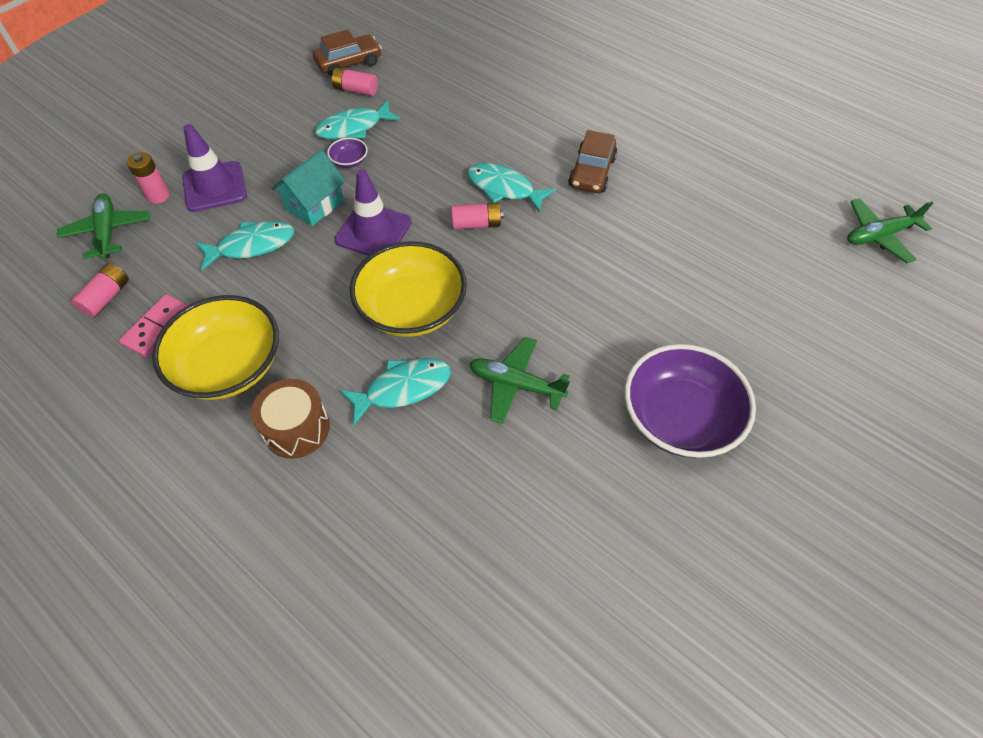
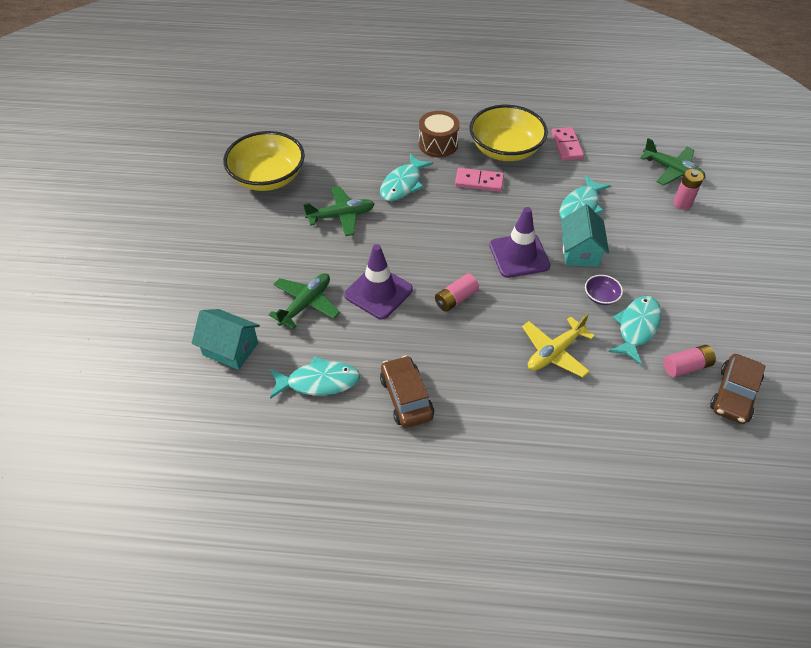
camera: 145 degrees right, 5 degrees down
(107, 297) = (614, 144): pink battery -> none
(214, 187) = (659, 227): purple traffic cone -> purple traffic cone (378, 292)
(313, 338) = (479, 182): none -> pink domino
(412, 309) = (441, 223): yellow bowl -> yellow bowl (268, 177)
(439, 144) = (554, 352): none -> yellow plane
(504, 189) = (463, 340): turquoise fish -> turquoise fish (319, 382)
(679, 418) = (231, 246): purple bowl -> none
(733, 290) = (230, 349): none -> turquoise house
(879, 236) = (115, 473): green plane -> green plane (306, 304)

